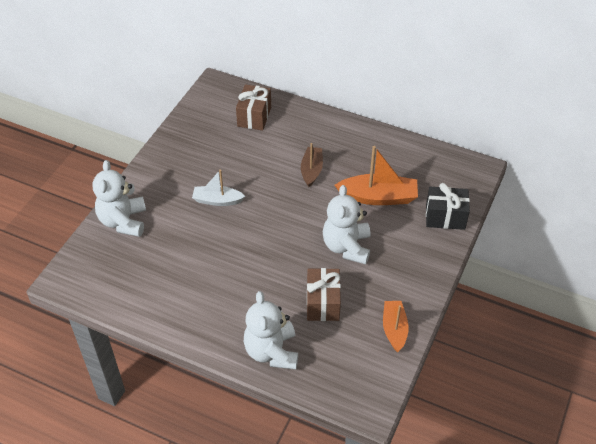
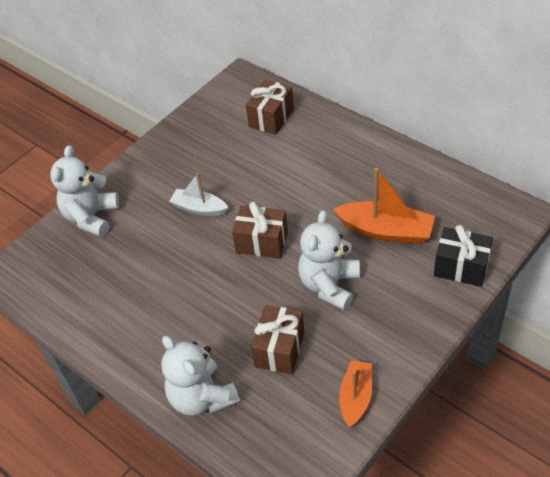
camera: 20 degrees right, 0 degrees up
(272, 351) = (202, 397): white teddy bear -> white teddy bear turned 45 degrees counterclockwise
(280, 221) = (262, 242): none -> brown gift
(311, 170) = (316, 188): brown boat -> none

